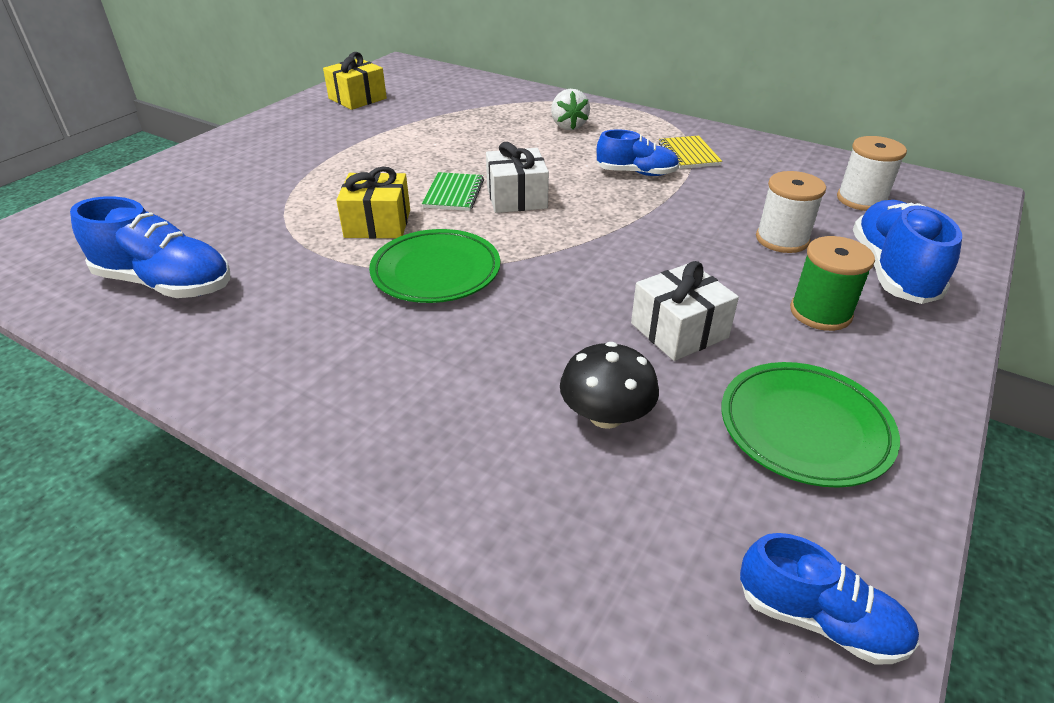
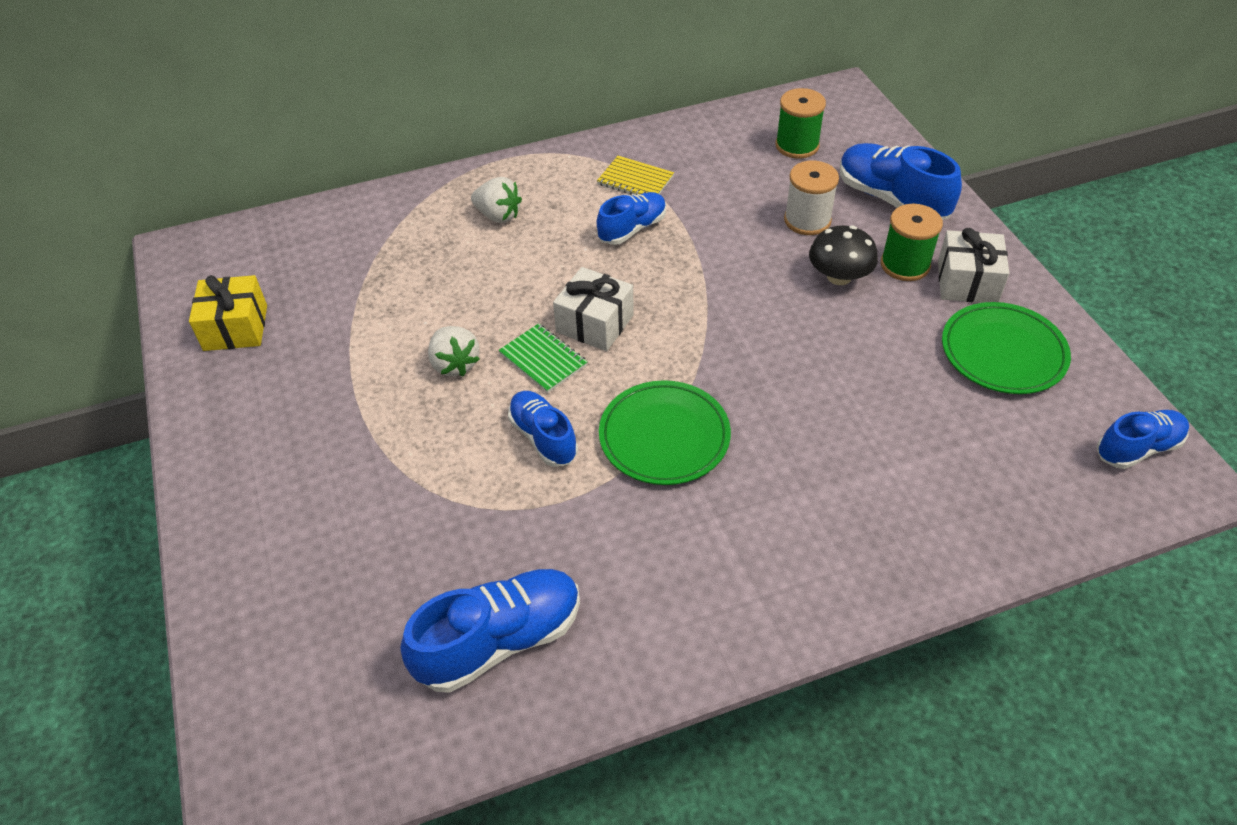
camera: 50 degrees left, 10 degrees up
(378, 223) = (543, 437): yellow gift -> blue shoe
(409, 167) = (455, 364): none -> white strawberry
(606, 415) = (922, 437): black mushroom -> black mushroom (839, 276)
(679, 330) = (865, 345): white gift -> white gift (967, 282)
(861, 199) = (797, 145): white spool -> green spool

